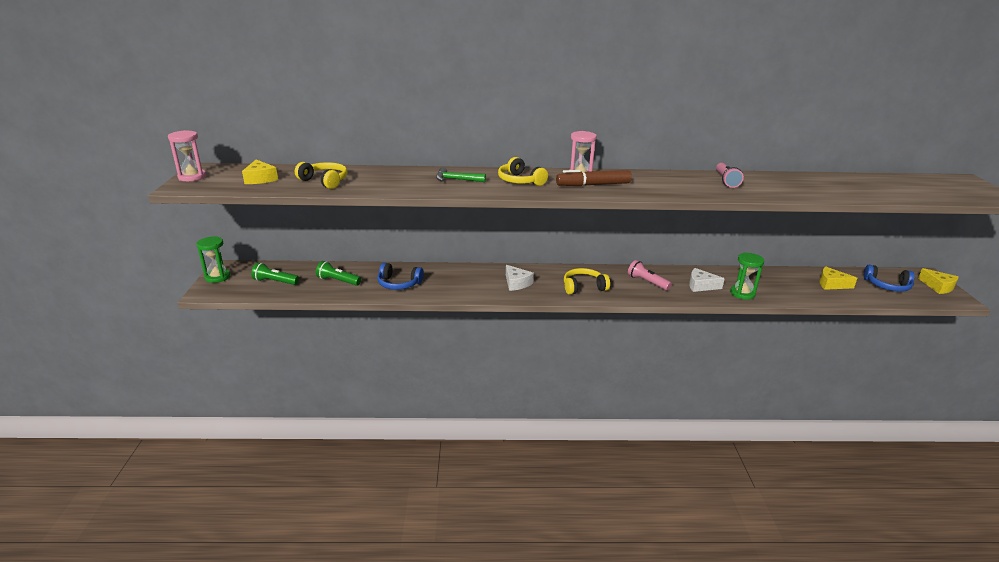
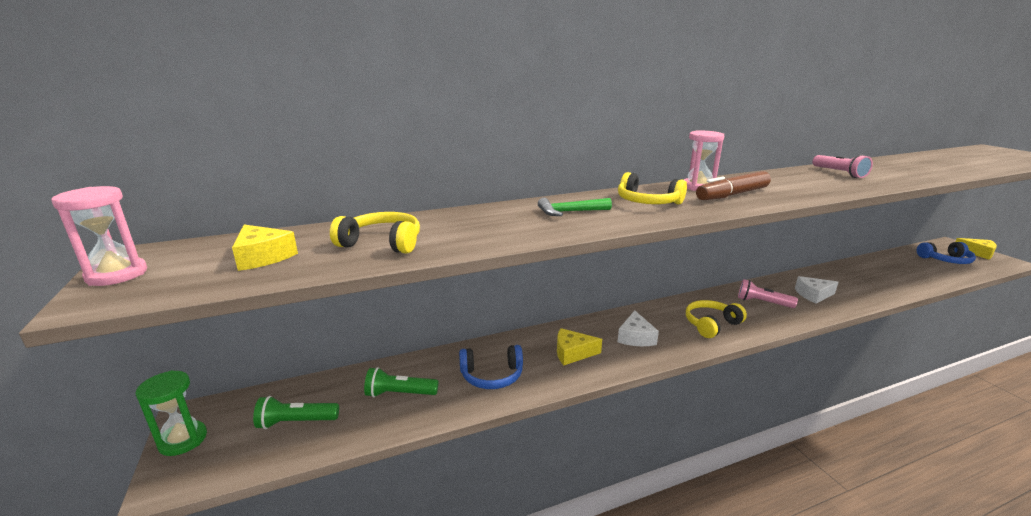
camera: 20 degrees left, 5 degrees down
(516, 283) = (635, 337): white cheese -> white cheese turned 60 degrees clockwise
(742, 293) = (858, 295): green hourglass -> none
(831, 284) = (907, 268): yellow cheese -> yellow cheese (572, 353)

